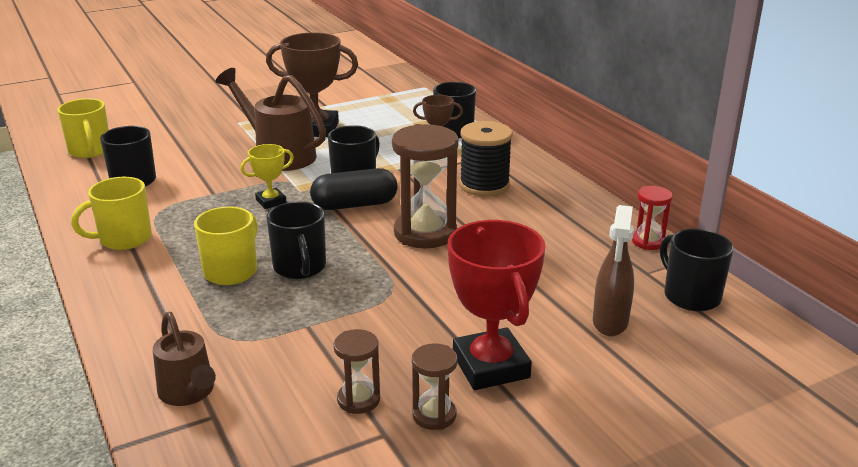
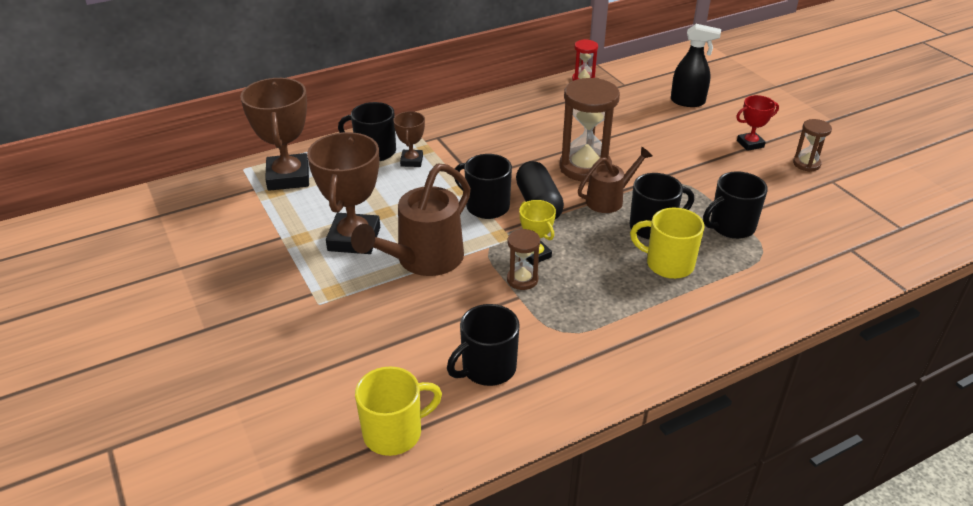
camera: 90 degrees left, 10 degrees up
(124, 239) = (625, 345): yellow mug -> none
(189, 393) = (834, 263): brown watering can -> brown watering can (609, 199)
(358, 400) = (805, 191): brown hourglass -> brown hourglass (522, 279)
(411, 102) = (288, 177): none -> brown trophy
(484, 185) = (497, 138): black spool -> none
(491, 366) = (750, 144): red trophy -> red trophy, size x0.52
(610, 322) = (688, 102): brown spray bottle -> black spray bottle
(690, 296) = (649, 74): black mug -> black mug (731, 226)

